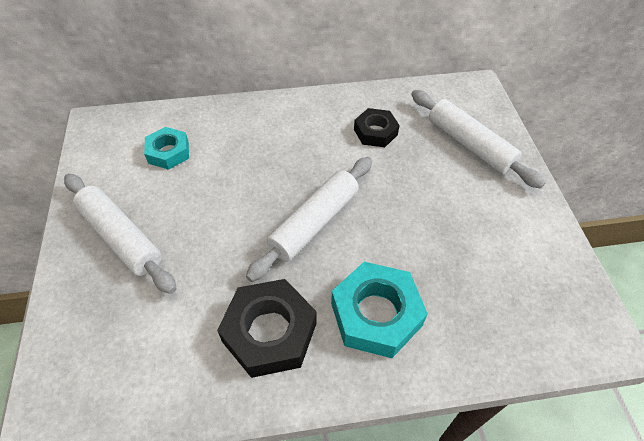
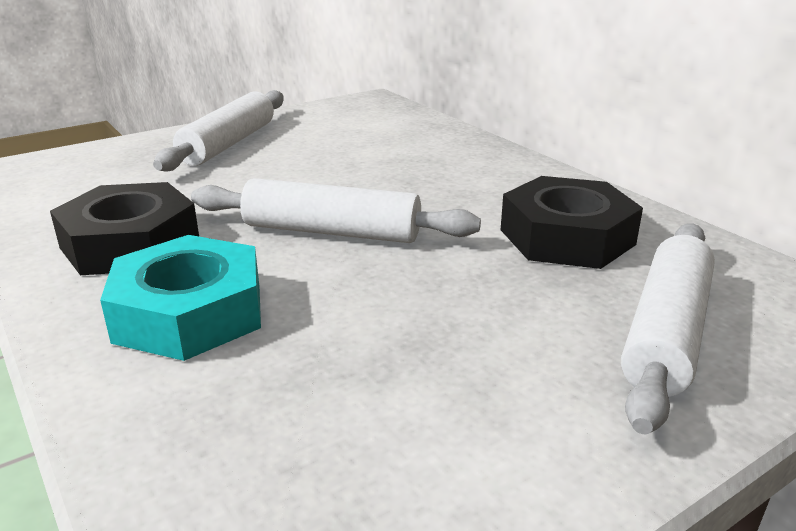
camera: 65 degrees right, 25 degrees down
(168, 152) = (367, 133): turquoise nut -> none
(375, 132) = (567, 237): black nut -> black nut, size x1.62

